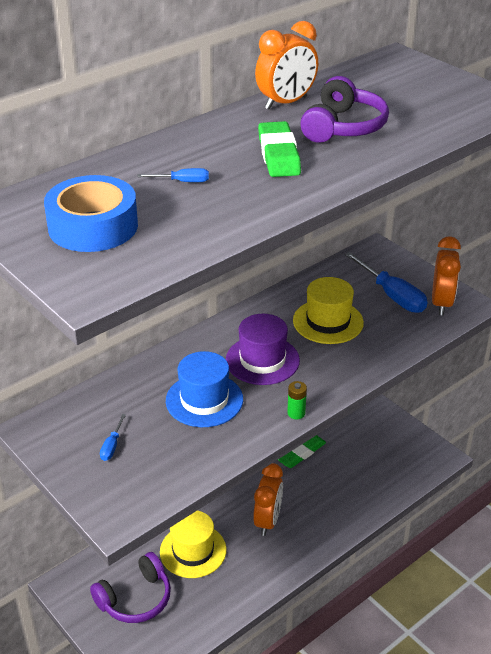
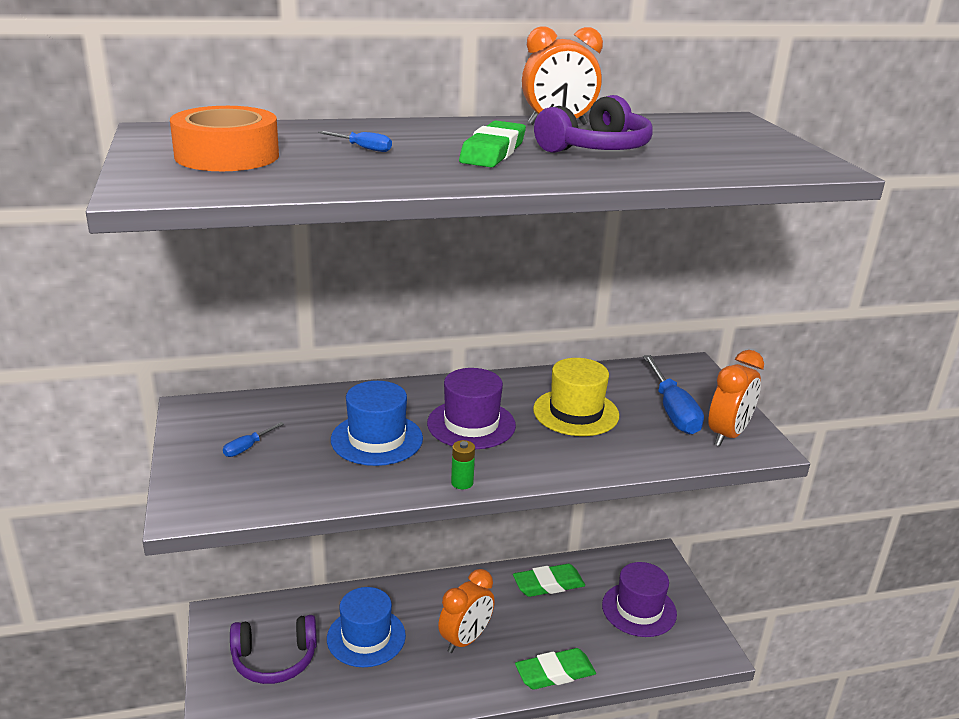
camera: 25 degrees right, 10 degrees down
(93, 226) = (227, 156): blue tape -> orange tape
(193, 551) = (366, 637): yellow hat -> blue hat
(346, 519) = (555, 673): none -> green eraser
(373, 446) = (639, 609): none -> purple hat

